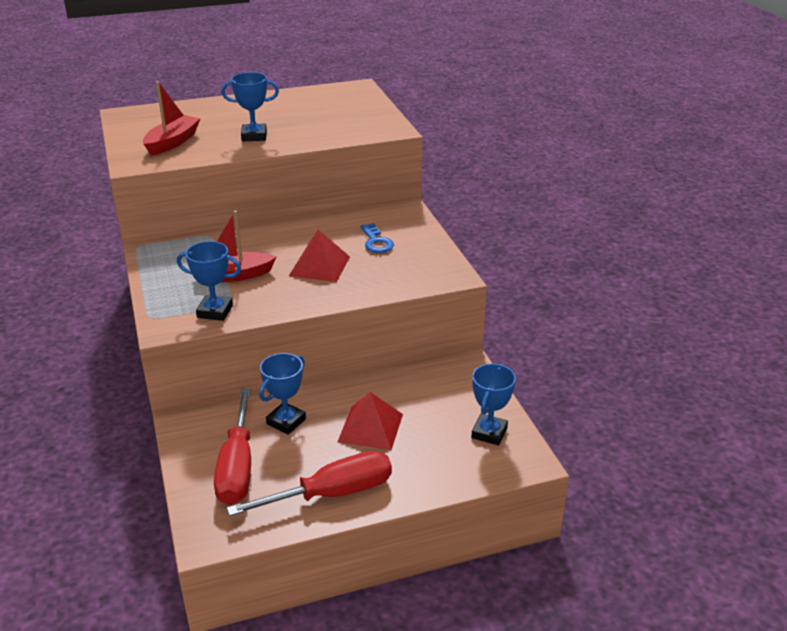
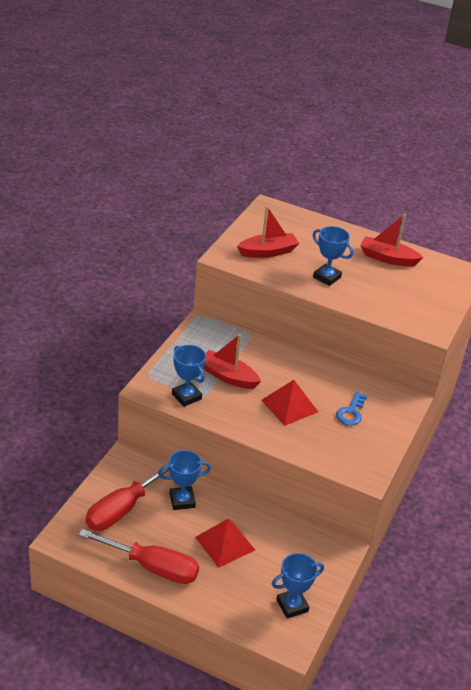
camera: 40 degrees right, 5 degrees up
(285, 103) = (387, 258): none -> red boat

